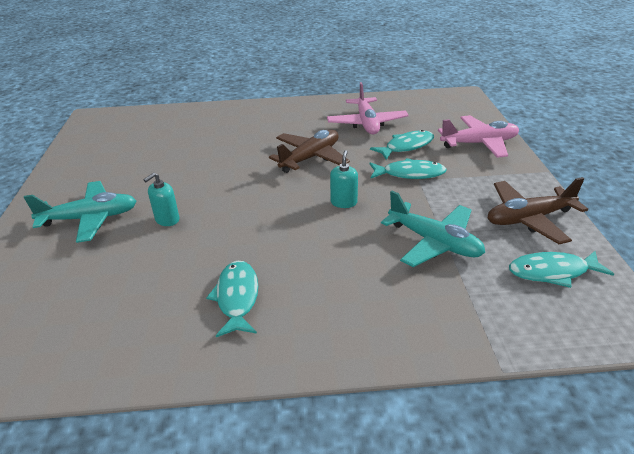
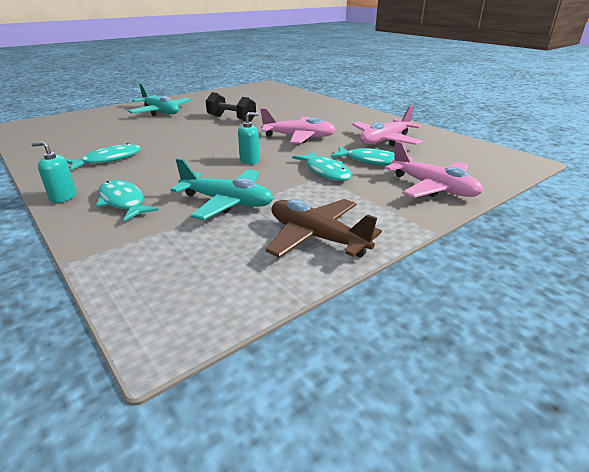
camera: 55 degrees right, 5 degrees down
(167, 219) = (176, 125): turquoise soap dispenser -> turquoise soap dispenser (63, 197)
(198, 177) = (231, 119): none -> black dumbbell
(310, 158) = (299, 137): brown plane -> pink plane
(434, 242) = (227, 202): turquoise plane -> turquoise plane turned 75 degrees counterclockwise
(552, 272) = (229, 266): turquoise fish -> turquoise fish (123, 202)

